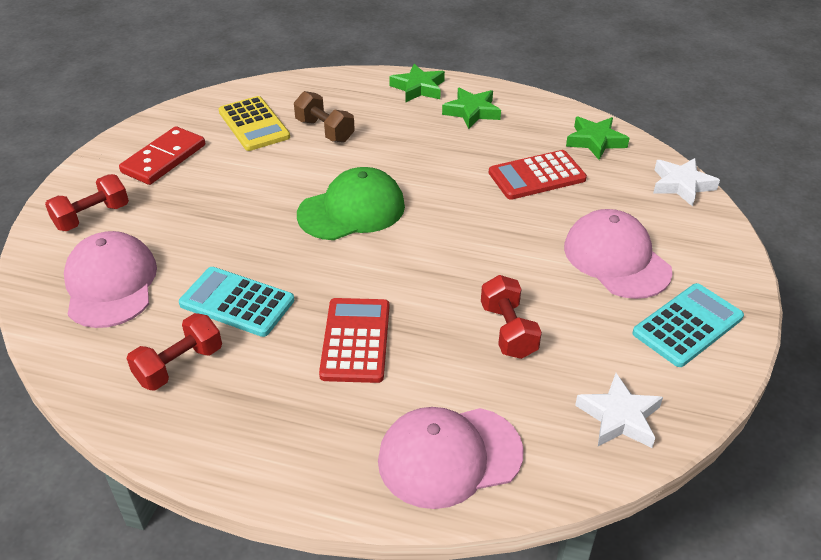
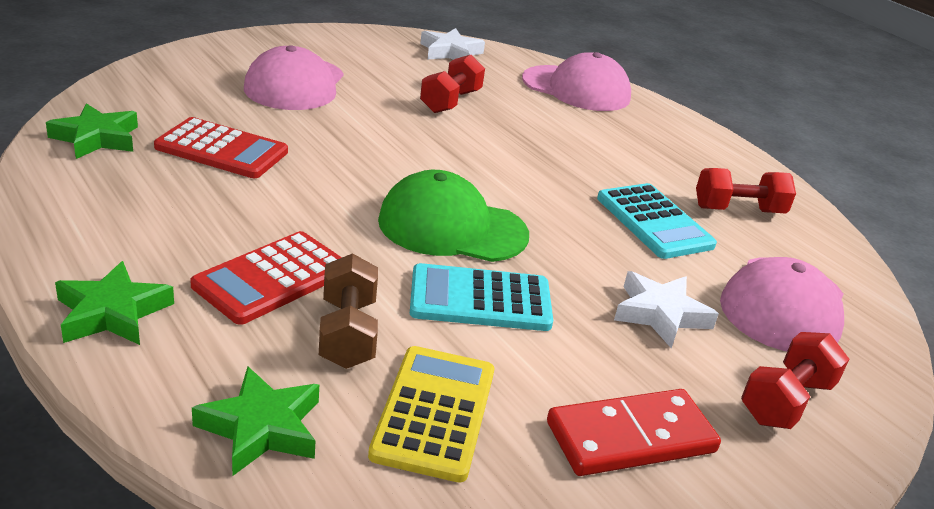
camera: 145 degrees left, 10 degrees down
(92, 217) = (786, 401): red dumbbell -> red dumbbell turned 45 degrees counterclockwise
(355, 340) = (573, 152): red calculator -> red calculator (272, 278)
(472, 112) = (129, 238): green star -> green star (261, 428)
(681, 185) = (129, 80): white star -> white star (660, 314)
(687, 325) = (329, 48): turquoise calculator -> turquoise calculator (480, 299)

